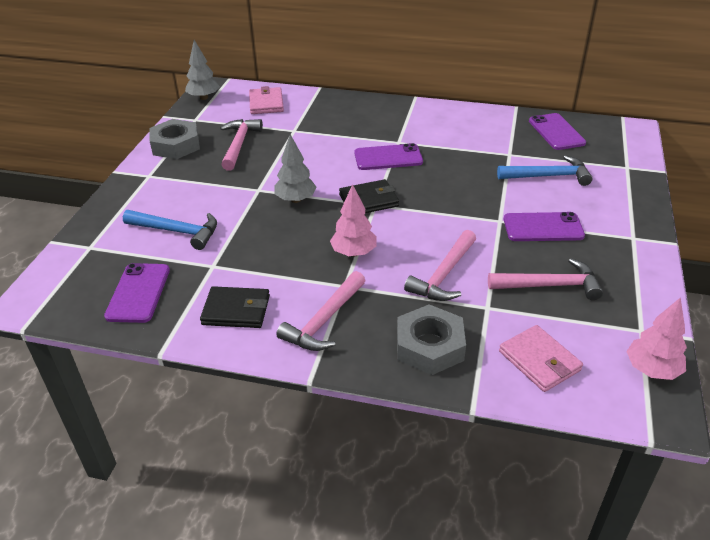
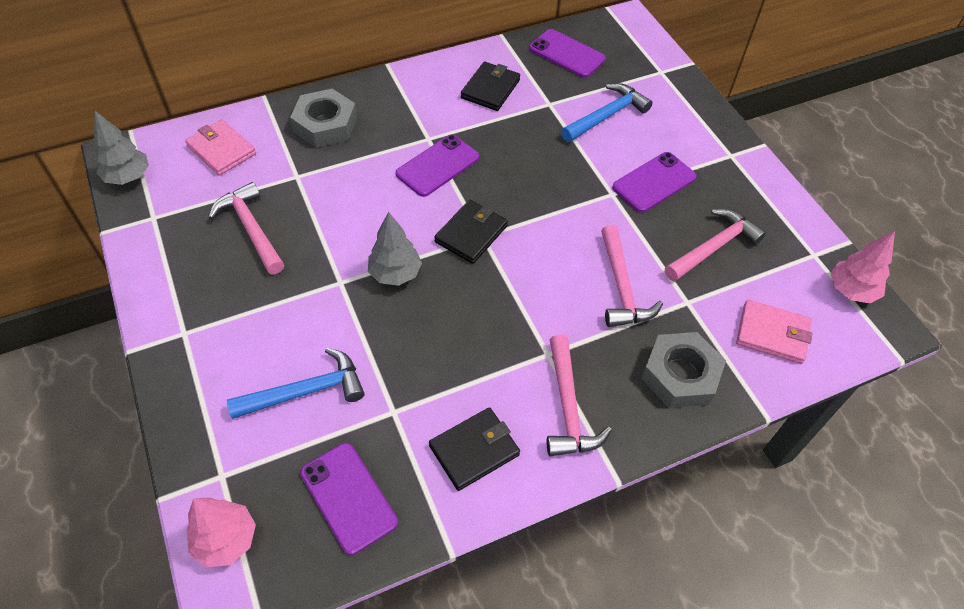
camera: 40 degrees left, 15 degrees up
(176, 145) = (170, 269): grey nut -> grey nut (325, 124)
(354, 253) = (519, 309): pink tree -> pink tree (226, 540)
(473, 132) = (490, 89): none -> black wallet

